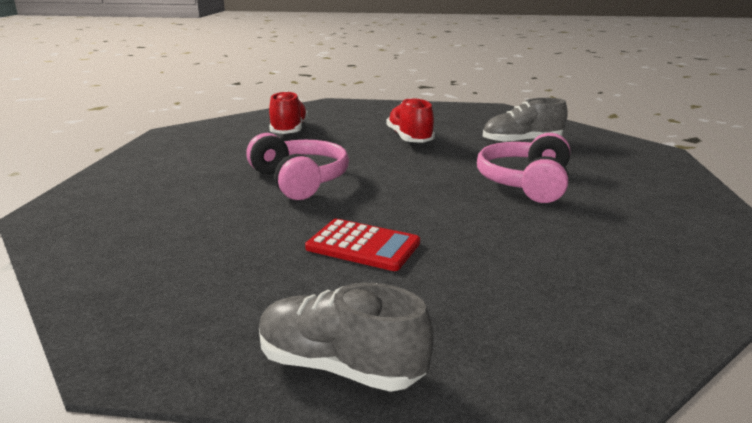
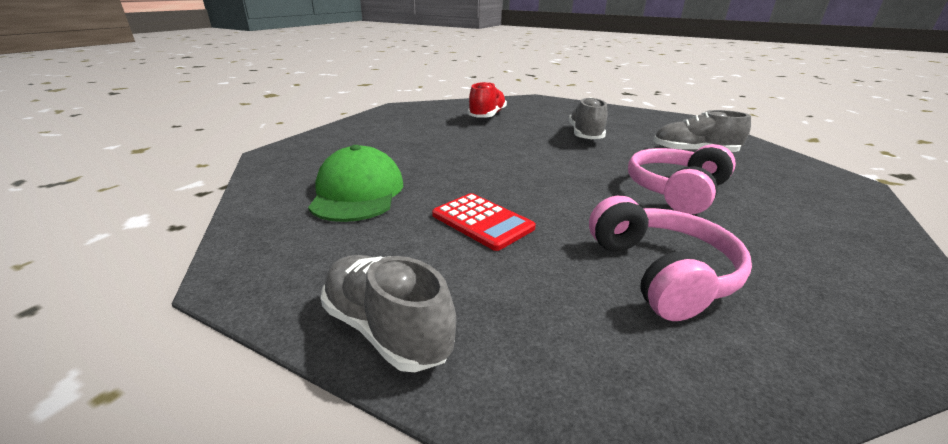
camera: 20 degrees right, 5 degrees up
(200, 241) = (357, 192): none -> green cap
(299, 180) = (467, 157): pink headphones -> pink headphones (661, 273)
(409, 139) = (585, 135): red shoe -> grey shoe

